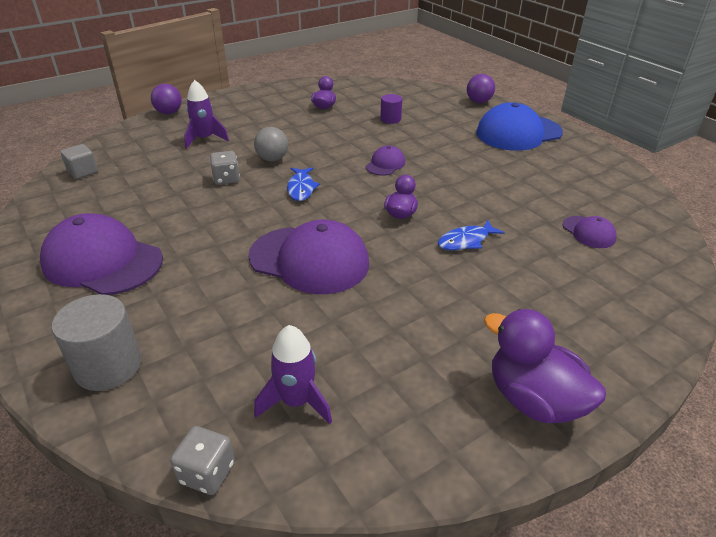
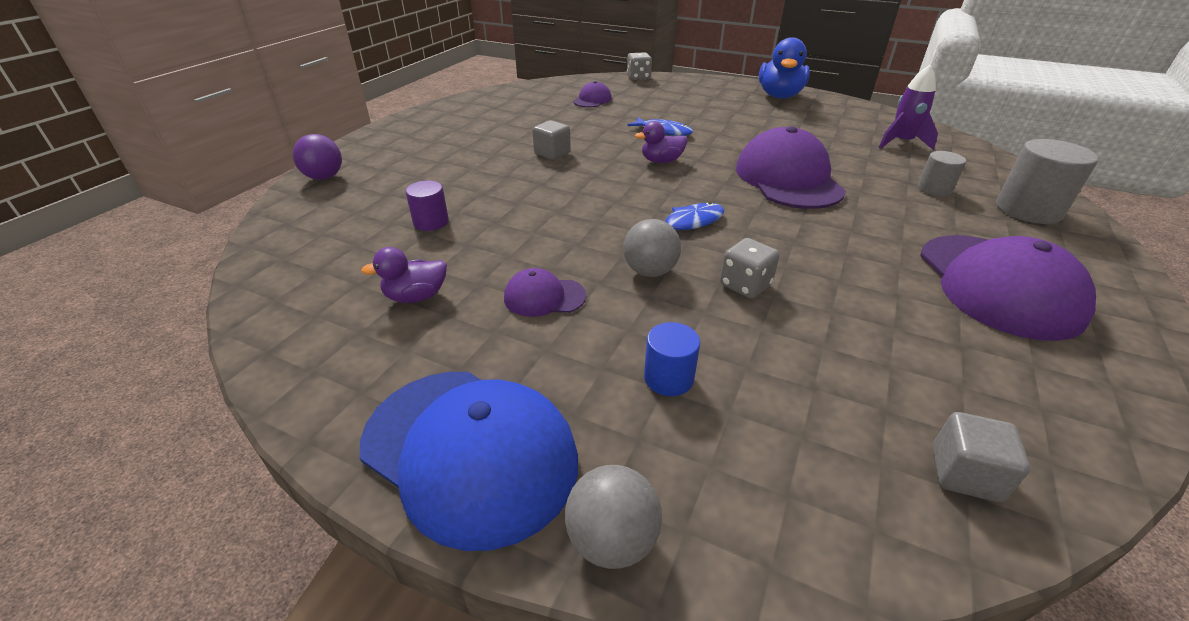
camera: 120 degrees left, 0 degrees up
(169, 113) = (612, 540): purple ball -> grey ball
(201, 334) = (934, 189): none -> grey cylinder
(205, 139) = (668, 378): purple rocket -> blue cylinder
(207, 473) = (982, 149): grey dice -> grey dice (638, 77)
(385, 164) = (573, 192): purple cap -> purple cap (544, 297)
(457, 174) = (552, 153): none -> grey cube
(518, 133) = (418, 142): blue cap -> blue cap (469, 451)
(533, 400) = (779, 96): purple duck -> blue duck

